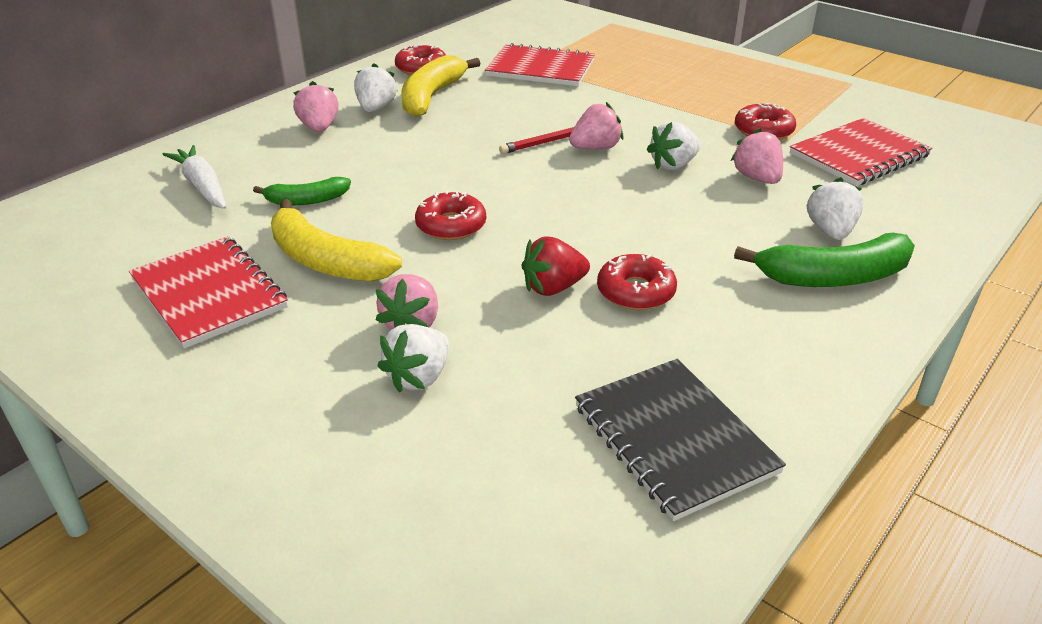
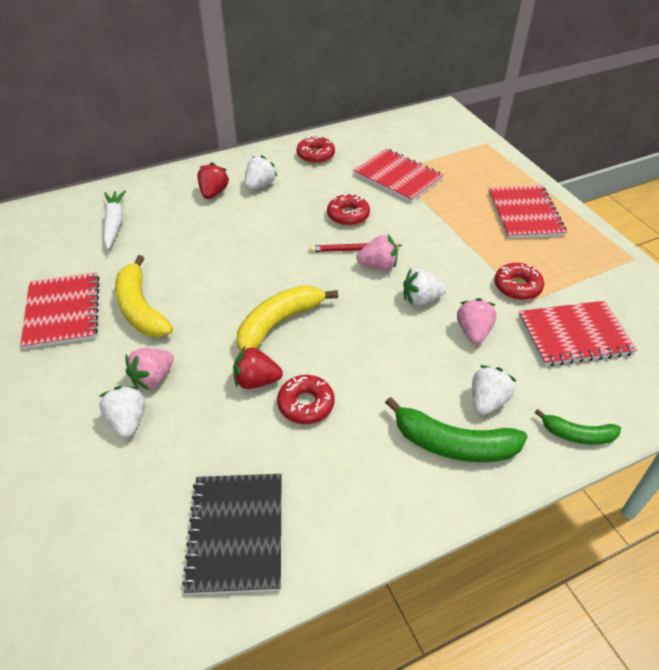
camera: 25 degrees right, 10 degrees up
(307, 200) = (164, 254): green banana -> green banana (577, 435)
(319, 128) = (213, 193): pink strawberry -> red strawberry
(419, 377) = (128, 421): white strawberry -> white strawberry turned 105 degrees clockwise
(432, 97) = (303, 184): yellow banana -> yellow banana (279, 323)
(451, 225) = (233, 305): red donut -> red donut (348, 215)
(710, 71) = (524, 214): none -> red notebook

